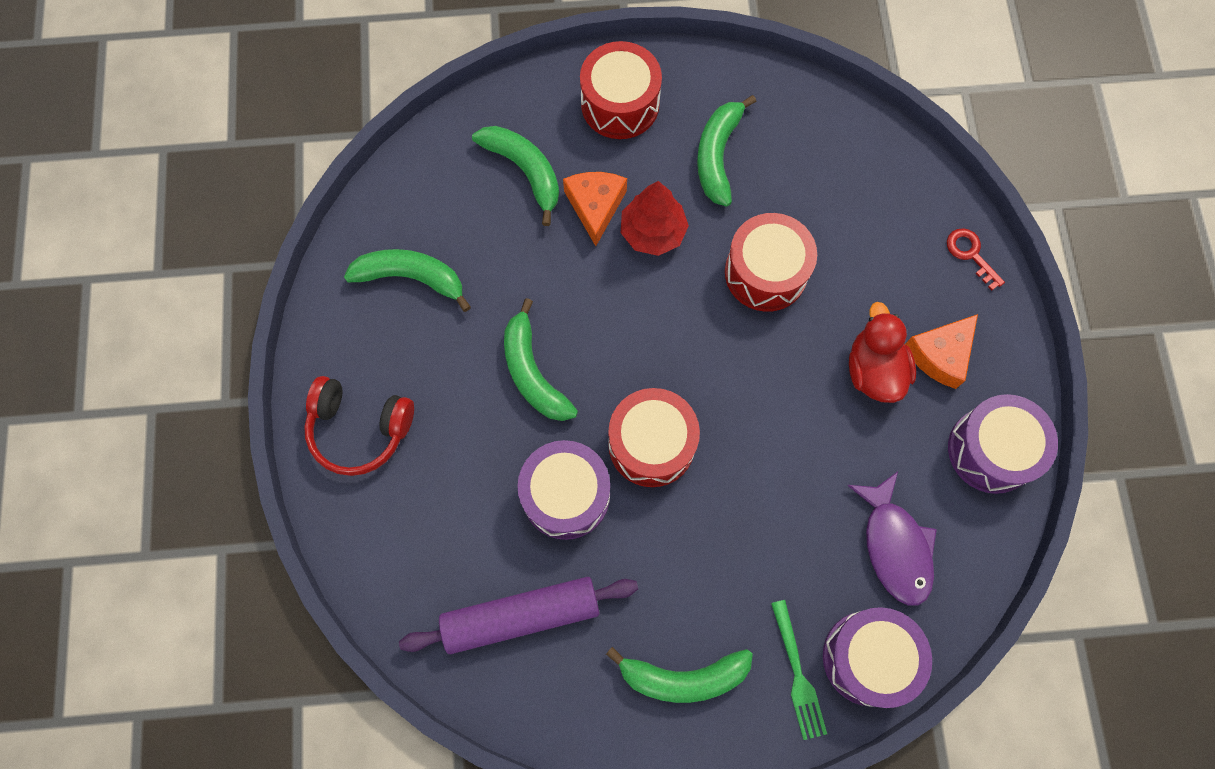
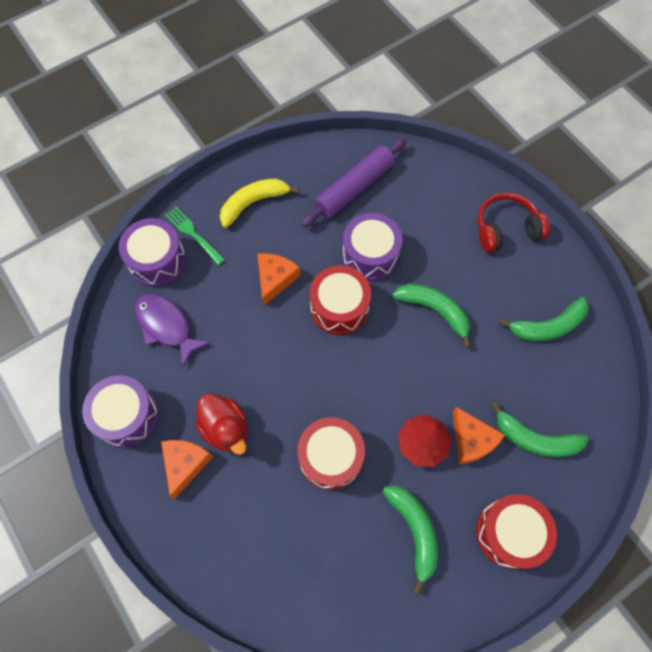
camera: 150 degrees right, 5 degrees down
(682, 677) = (253, 203): green banana -> yellow banana
(714, 533) = (275, 279): none -> orange cheese
(970, 254) = (192, 556): red key -> none

